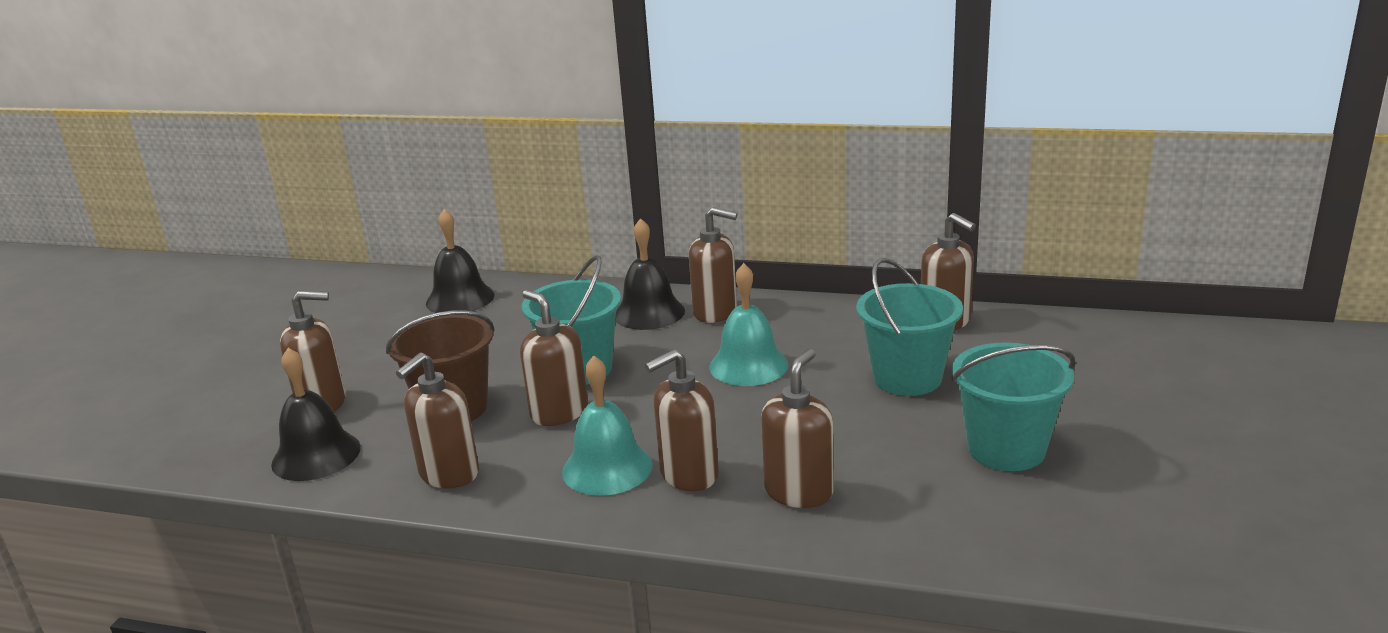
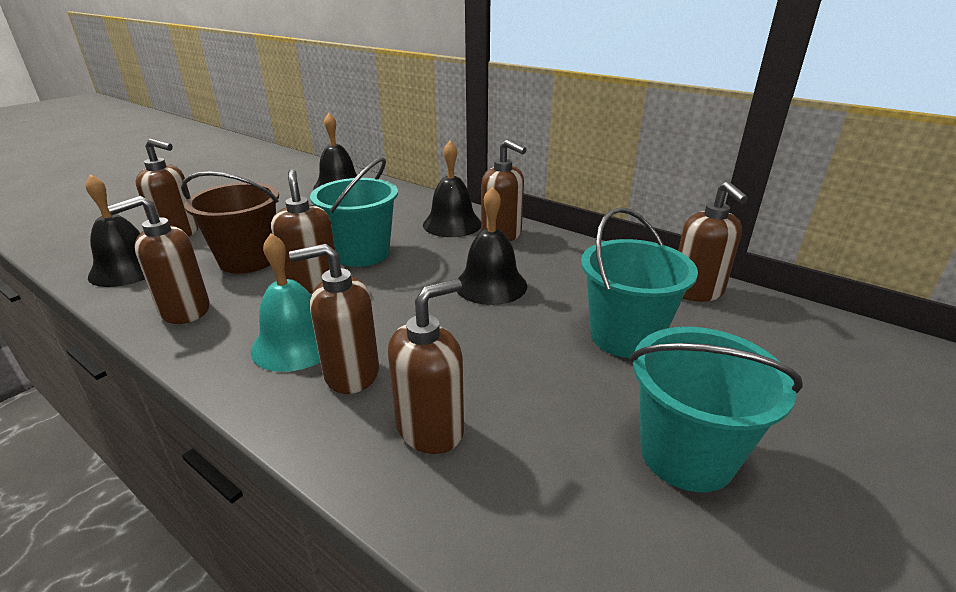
camera: 20 degrees right, 5 degrees up
(748, 365) = (491, 285): turquoise bell -> black bell

